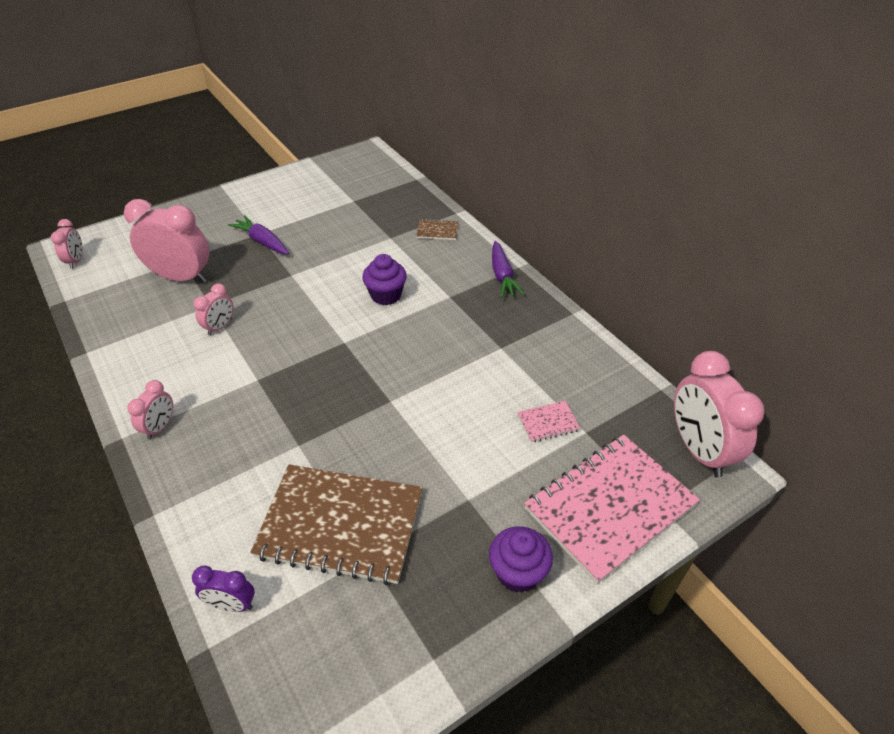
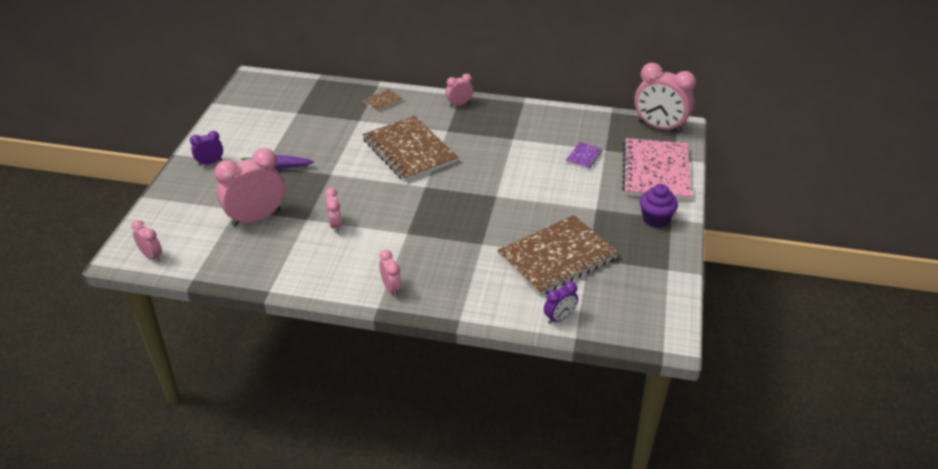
camera: 45 degrees left, 5 degrees down
(229, 207) = (210, 163): none -> purple clock
(386, 295) = (409, 151): purple cupcake -> brown notebook
(502, 275) = (459, 104): purple carrot -> pink clock
(548, 422) = (584, 156): pink notebook -> purple notebook

